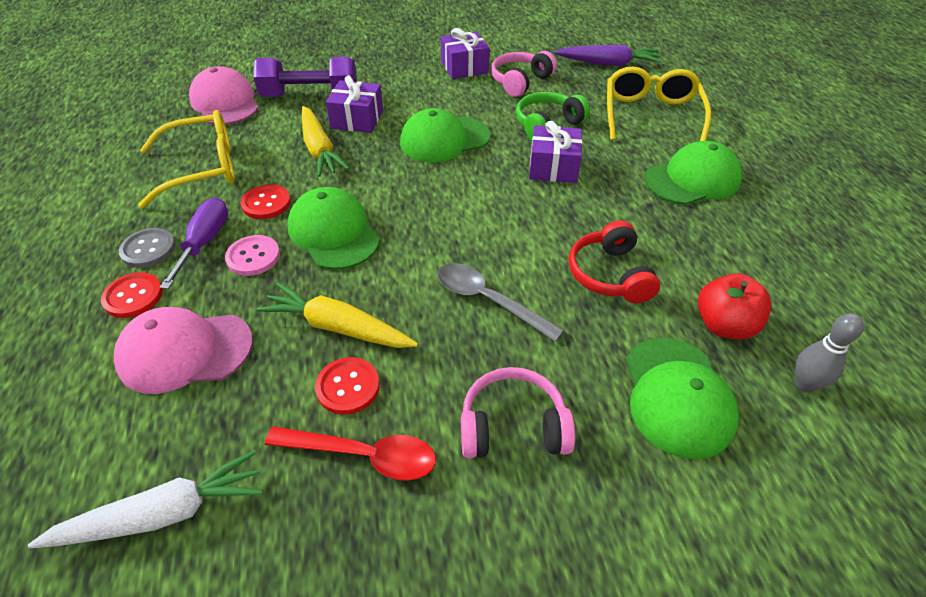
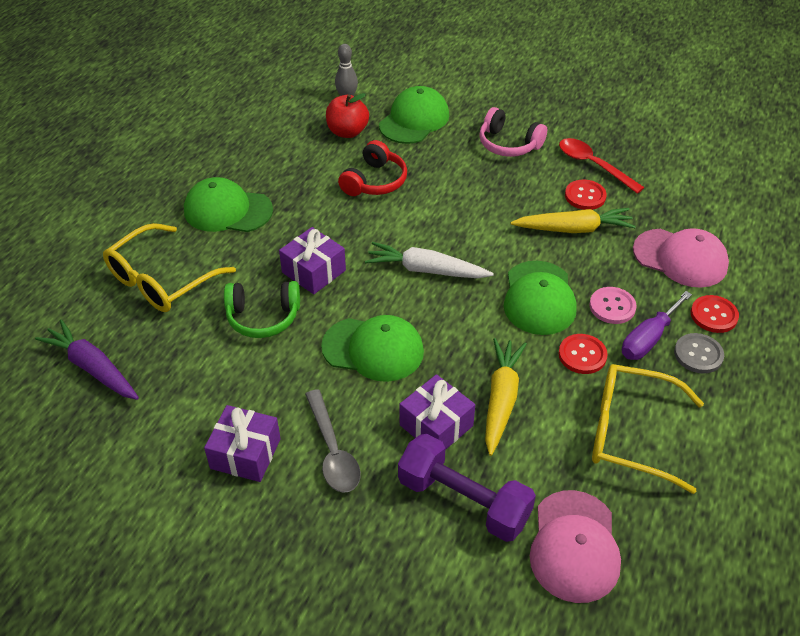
camera: 145 degrees left, 0 degrees up
(163, 514) = (704, 185): white carrot -> white carrot (426, 270)
(338, 327) = (573, 229): yellow carrot -> yellow carrot turned 60 degrees counterclockwise
(488, 300) = (466, 202): grey spoon -> grey spoon (333, 451)
(520, 81) = (215, 391): pink headphones -> none

